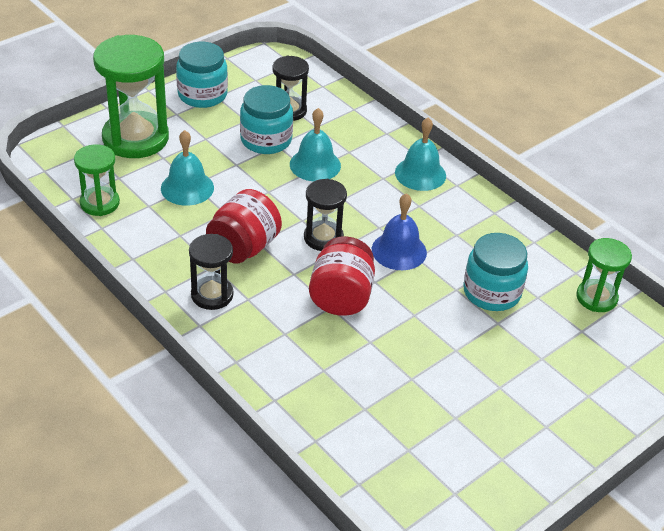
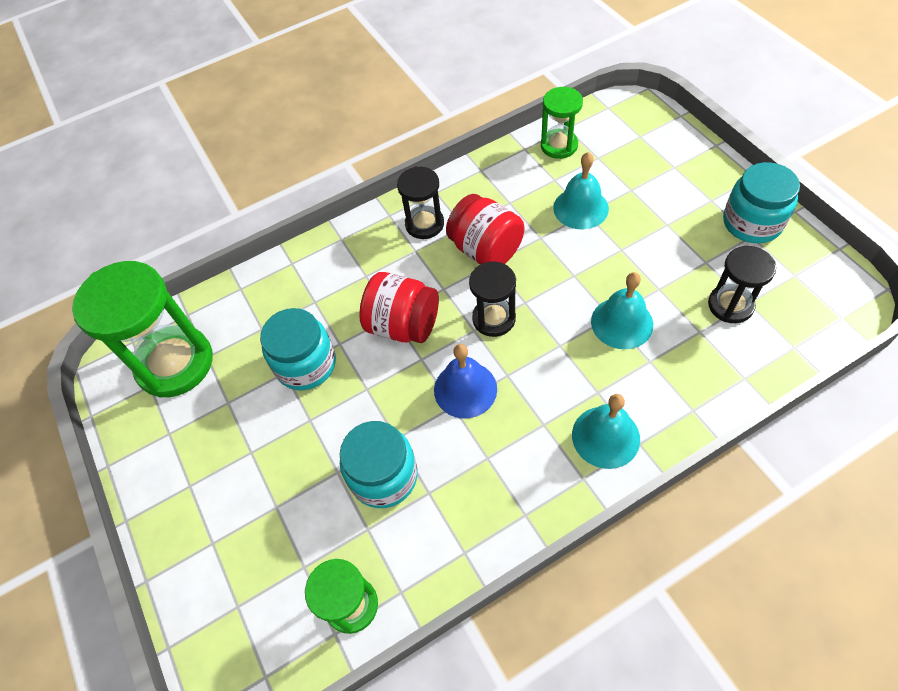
camera: 110 degrees right, 15 degrees up
(135, 138) = (662, 168): green hourglass -> green hourglass (175, 363)
(266, 140) = (667, 278): turquoise jar -> turquoise jar (306, 364)

